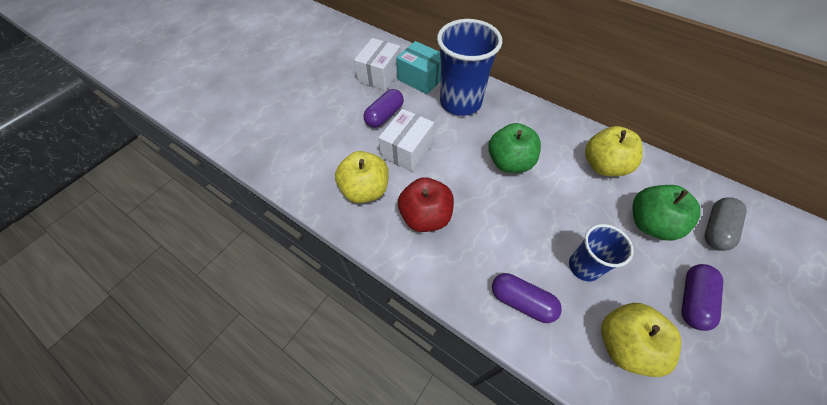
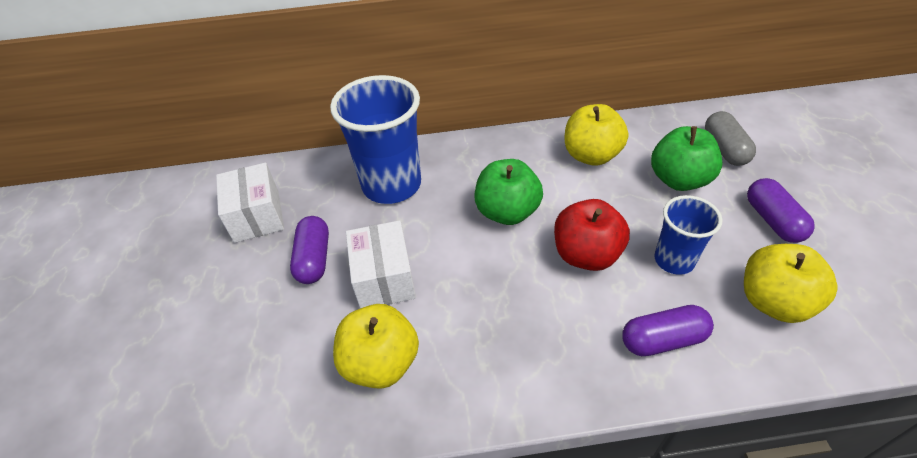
camera: 40 degrees left, 10 degrees down
(421, 78) = (316, 187): turquoise box -> none
(425, 216) = (483, 335): red apple -> red apple (586, 255)

